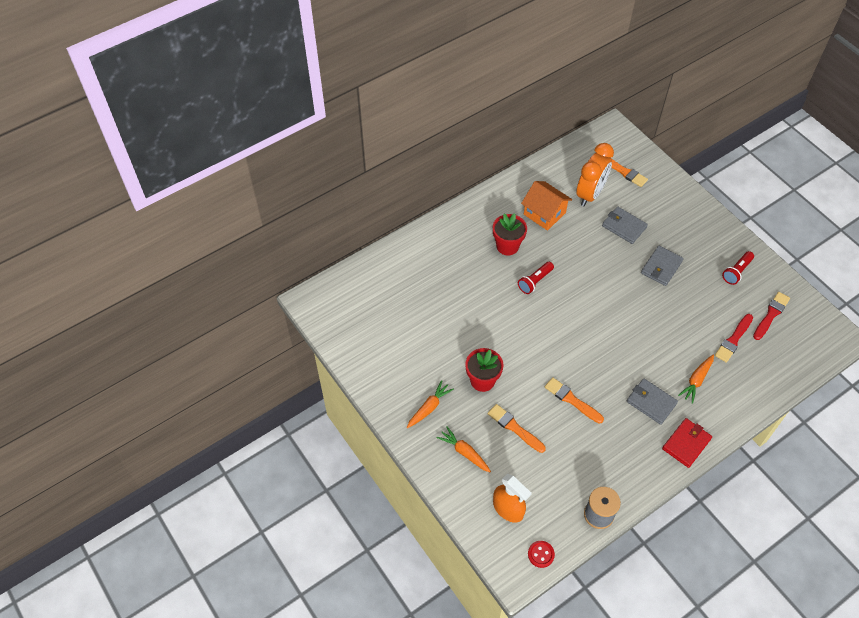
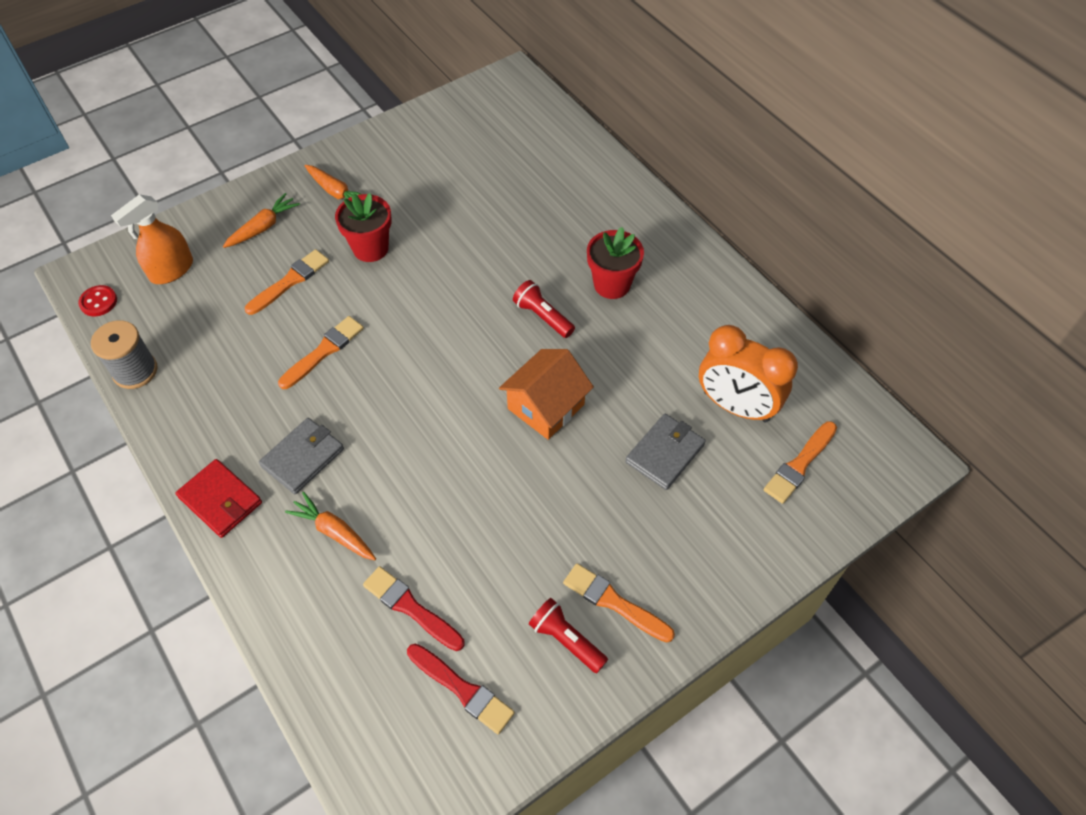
camera: 90 degrees right, 0 degrees up
(544, 213) = (684, 336): orange house -> orange house (546, 406)
(661, 267) = (574, 504): grey wallet -> none
(713, 252) = (614, 602): none -> orange brush

